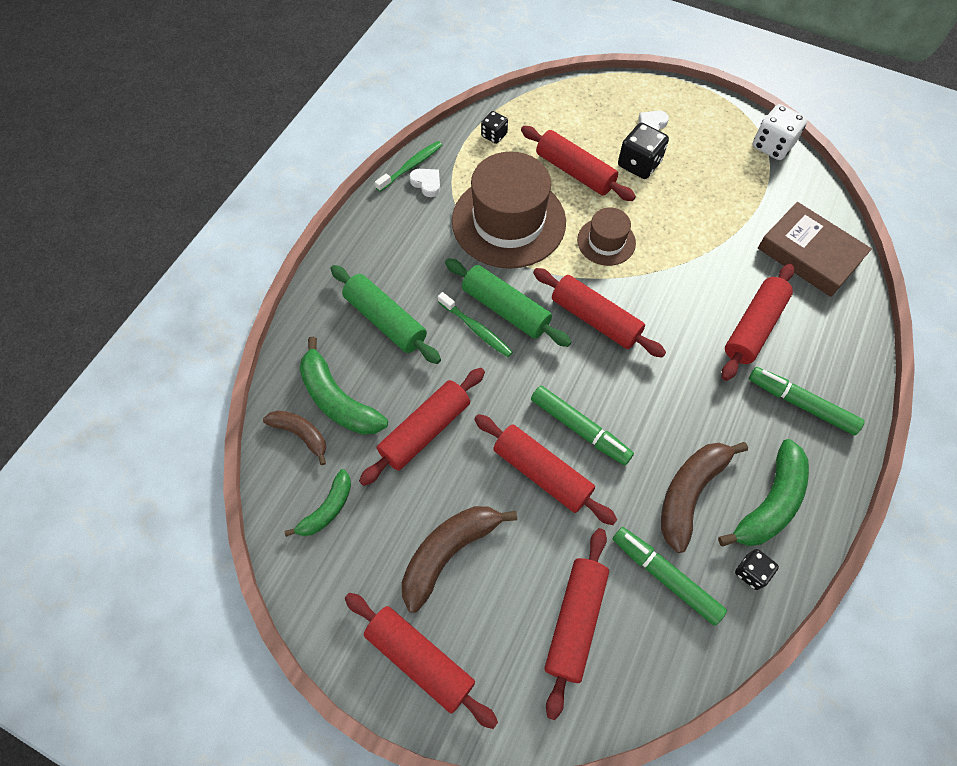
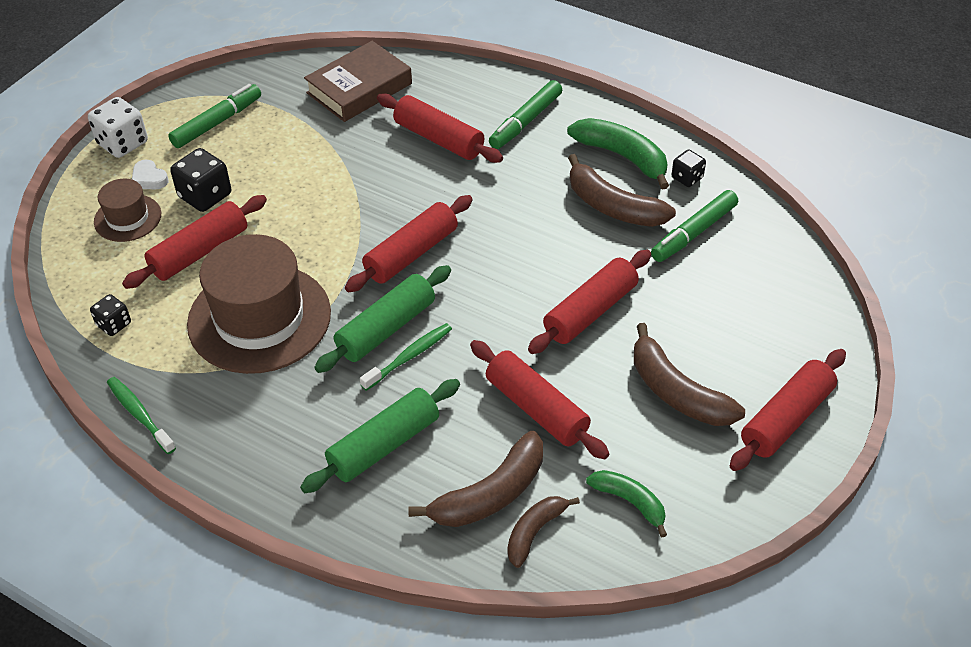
camera: 85 degrees left, 15 degrees down
(338, 400) = (490, 494): green banana -> brown banana
(427, 183) = (175, 398): white heart -> none
(575, 621) = (739, 299): red rolling pin -> none
(579, 429) = (542, 278): green marker -> green marker (217, 122)
(606, 241) = (309, 235): brown hat -> brown hat (127, 218)
(772, 146) = (211, 90): white dice -> white dice (122, 143)

